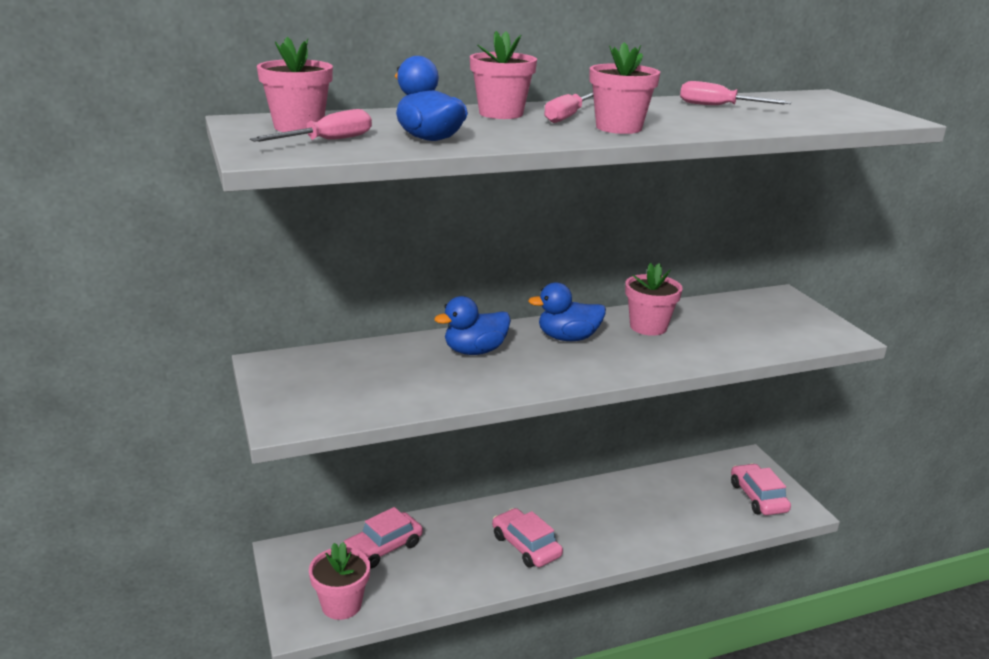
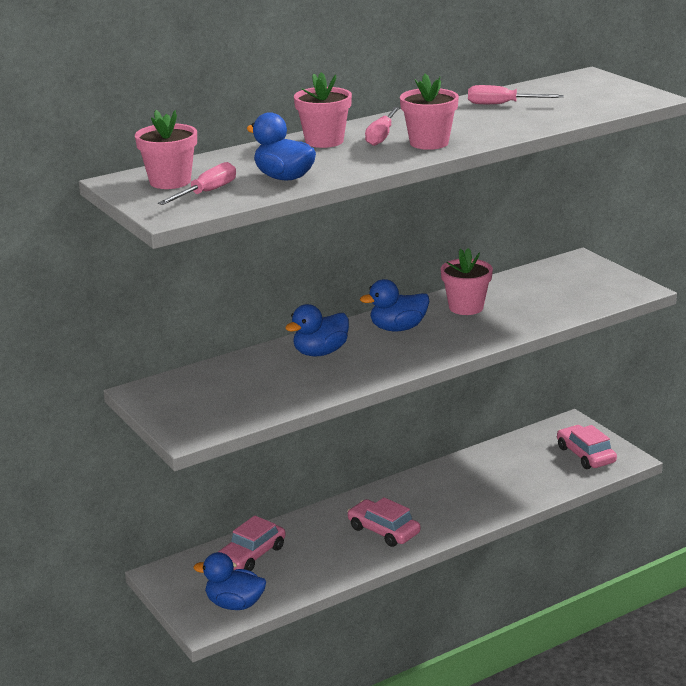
camera: 10 degrees left, 0 degrees up
(341, 605) = (234, 604): pink flower pot -> blue duck

